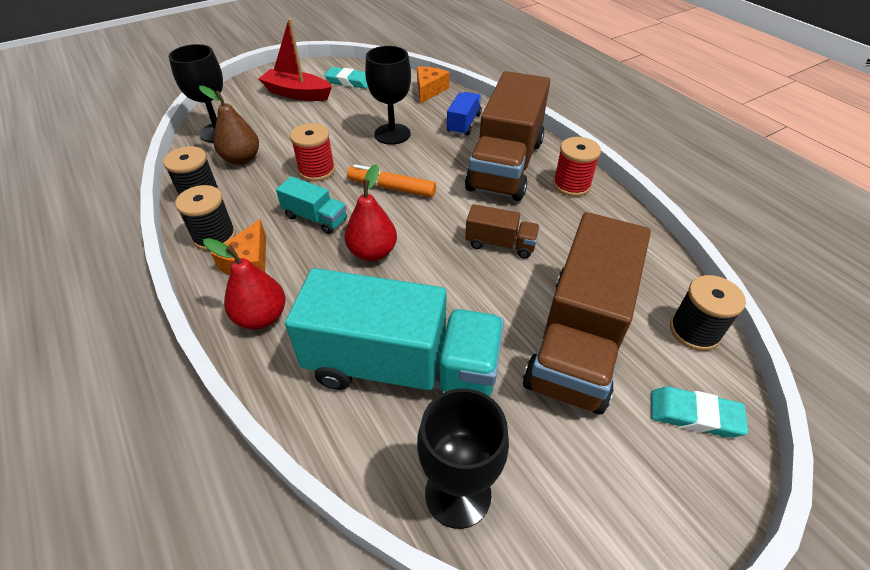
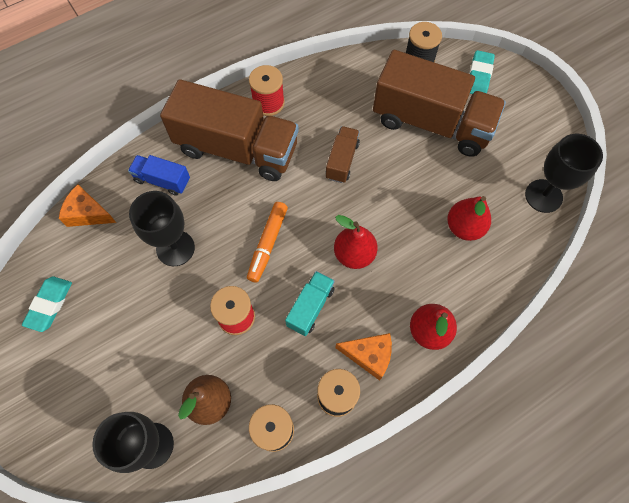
camera: 90 degrees left, 20 degrees up
(297, 94) = (70, 365): red boat -> none
(402, 367) = (464, 227): turquoise truck -> red pear

